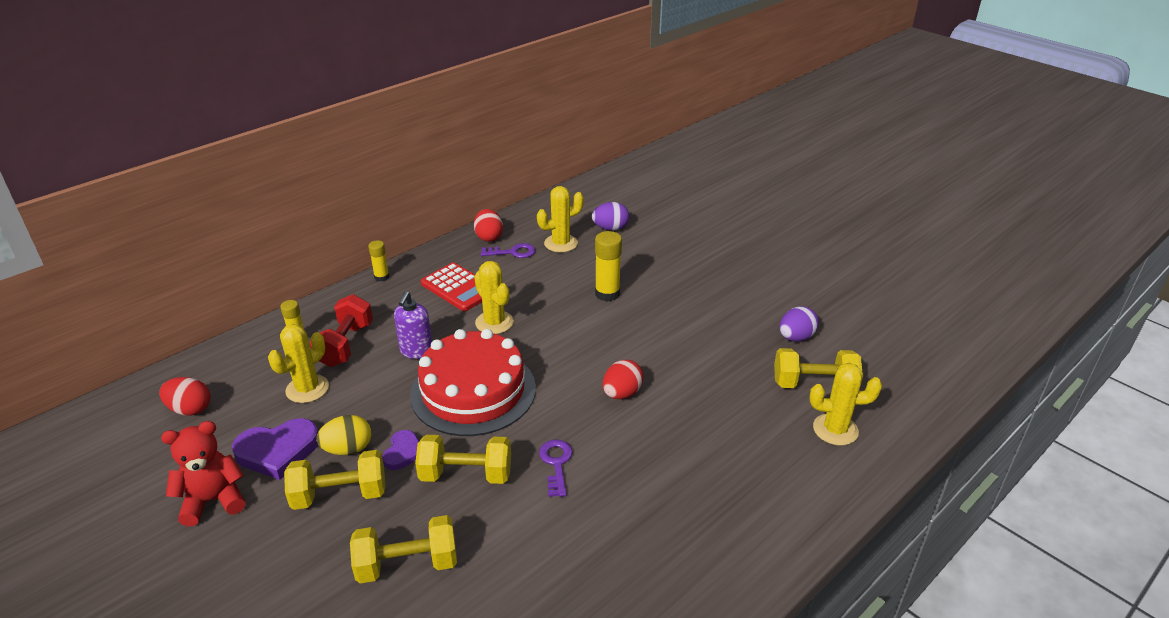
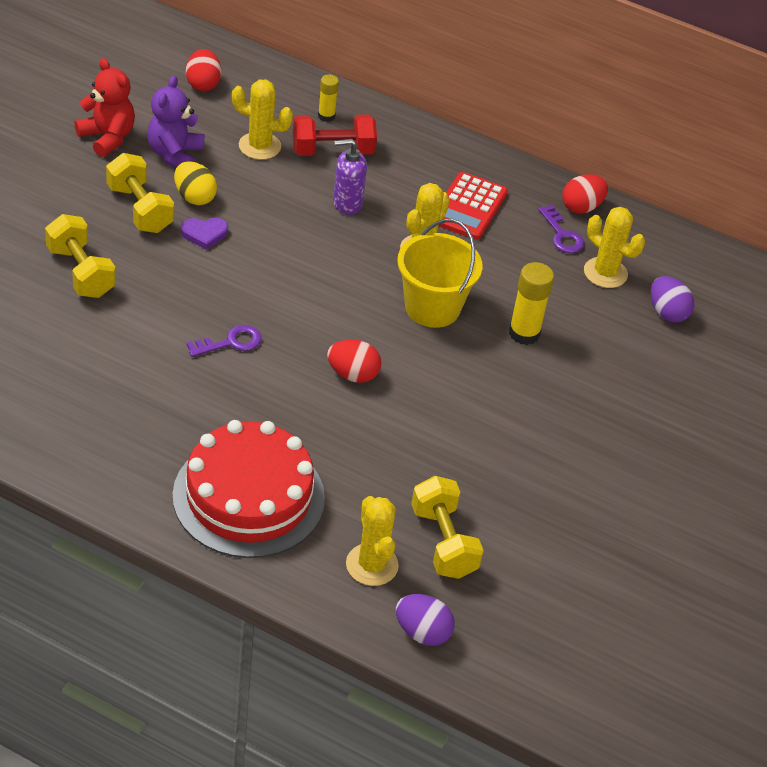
camera: 65 degrees right, 10 degrees up
(278, 451) = (175, 155): purple heart -> purple teddy bear
(381, 277) = (455, 143): yellow glue stick -> none
(466, 475) = (193, 283): yellow dumbbell -> none
(473, 391) = (306, 260): red cake -> red cake (248, 497)
(562, 332) = (432, 307): none -> yellow bucket
(795, 337) = (526, 520): purple egg -> purple egg (422, 632)

